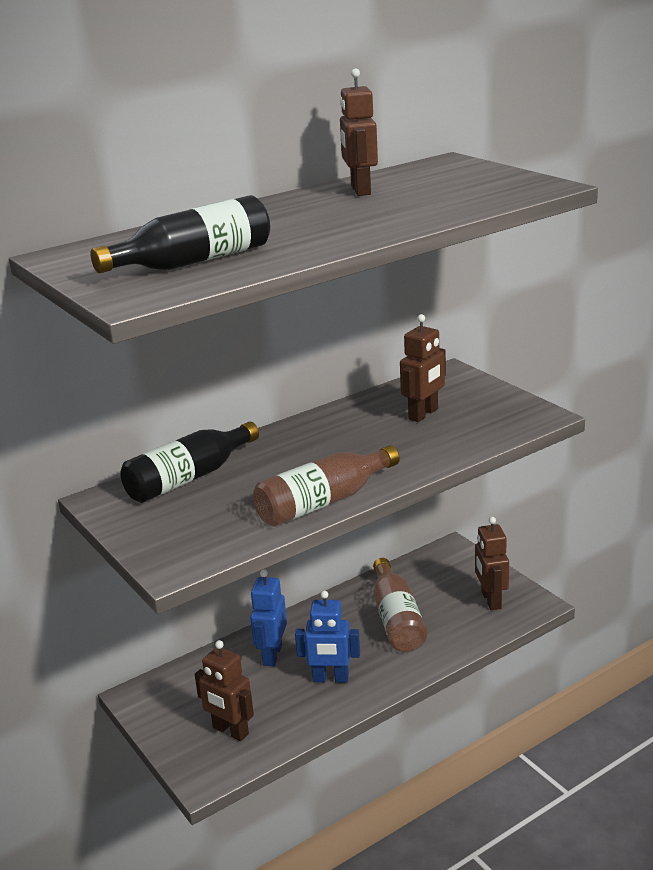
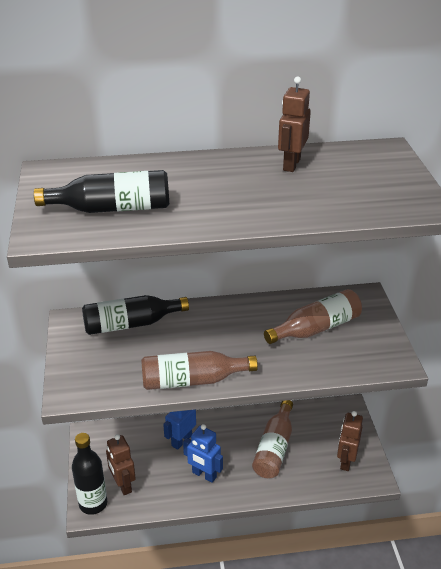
camera: 25 degrees right, 10 degrees up
(204, 767) = (93, 504): none -> black bottle
(423, 414) = (316, 328): brown robot -> brown bottle

